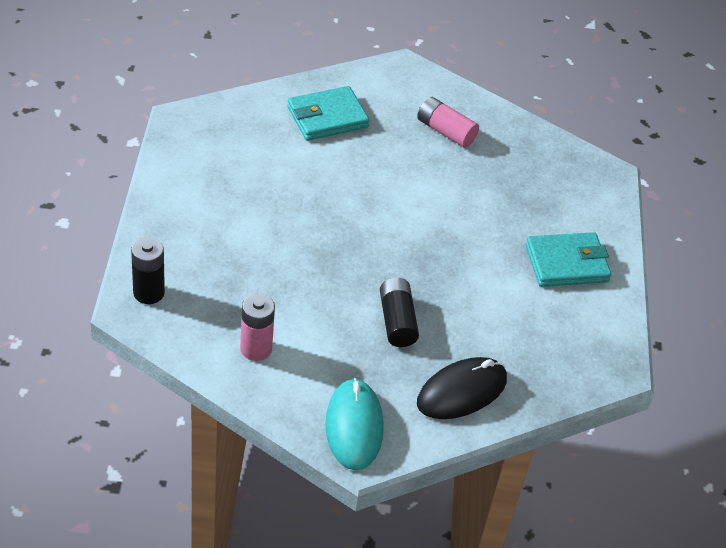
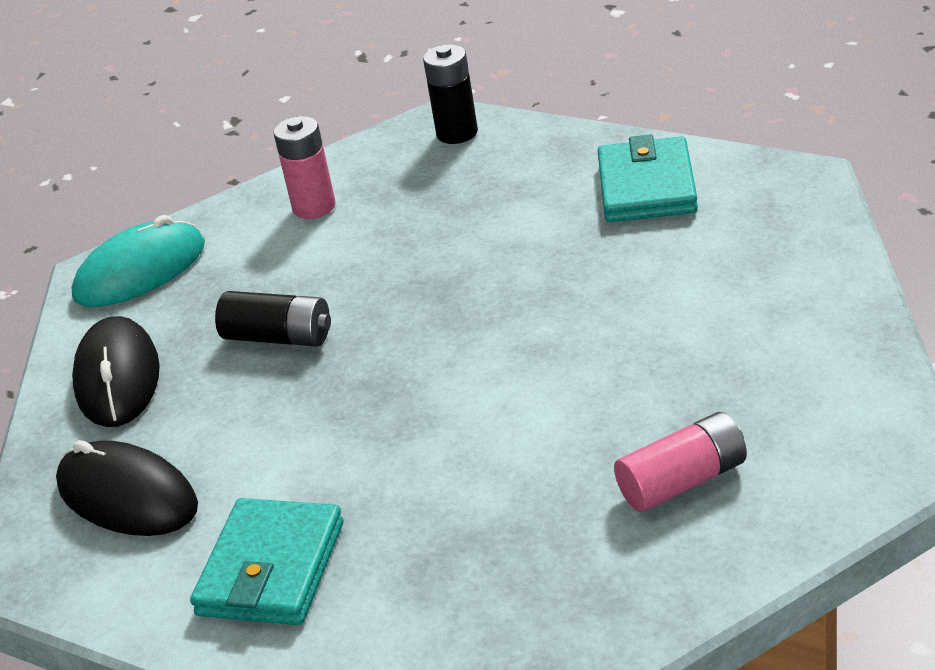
camera: 125 degrees right, 10 degrees down
(327, 117) = (766, 331): turquoise wallet -> turquoise wallet (646, 187)
(354, 426) = (140, 271): turquoise mouse -> turquoise mouse turned 60 degrees counterclockwise
(550, 344) = (127, 496): none -> black mouse

